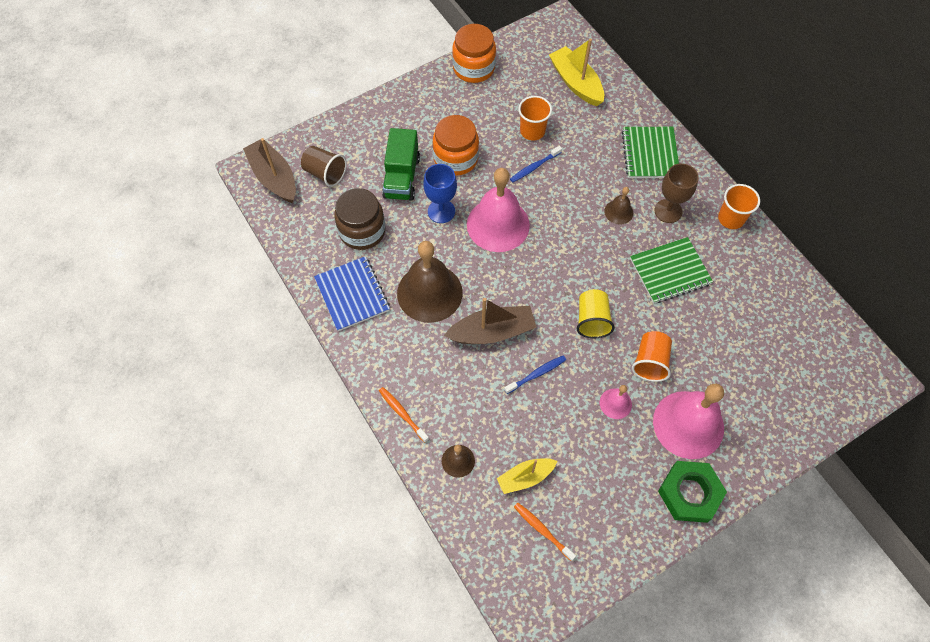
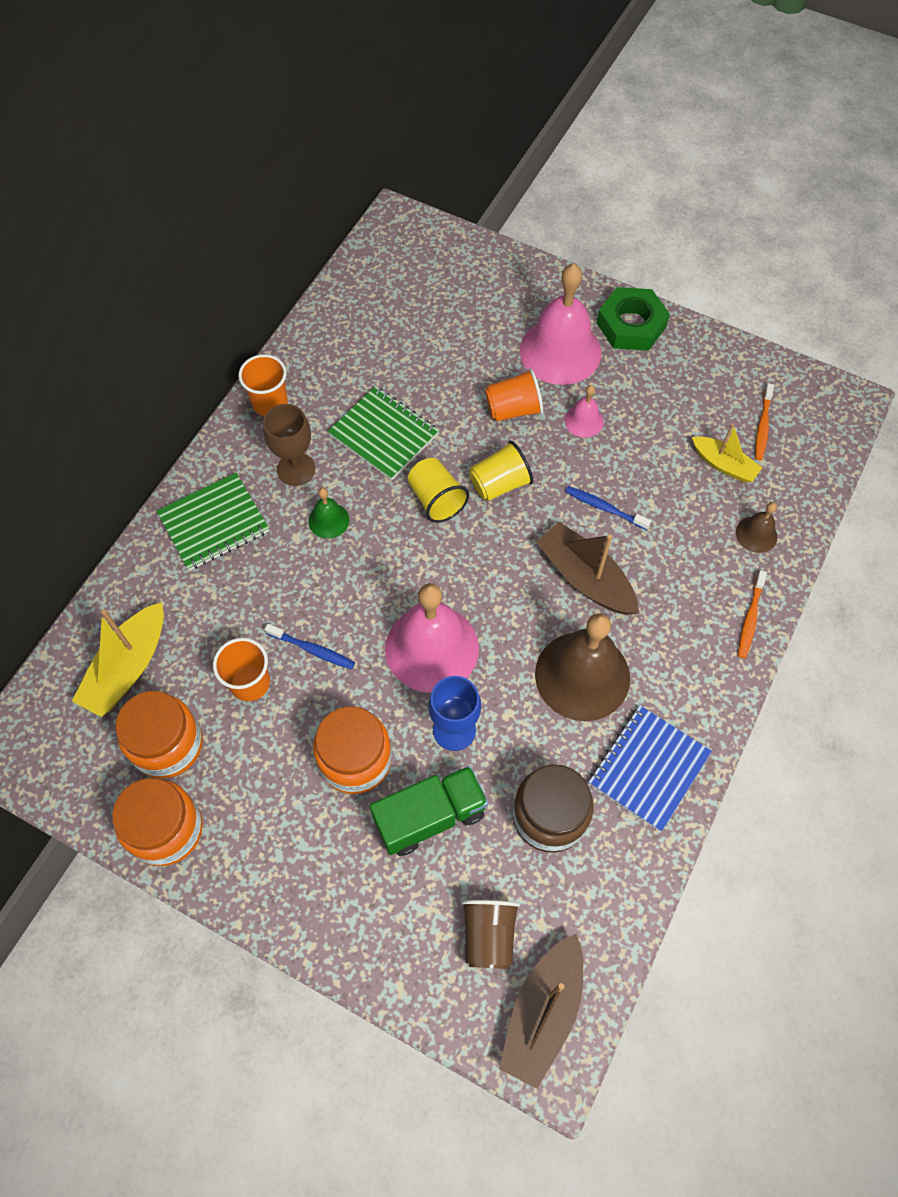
camera: 120 degrees left, 0 degrees up
(519, 84) = (167, 744): none -> orange jar
(601, 277) = (436, 499): none -> yellow cup
(618, 212) = (328, 520): brown bell -> green bell

